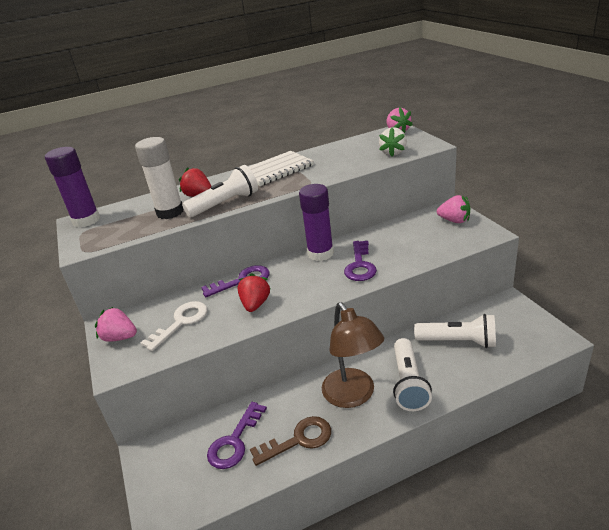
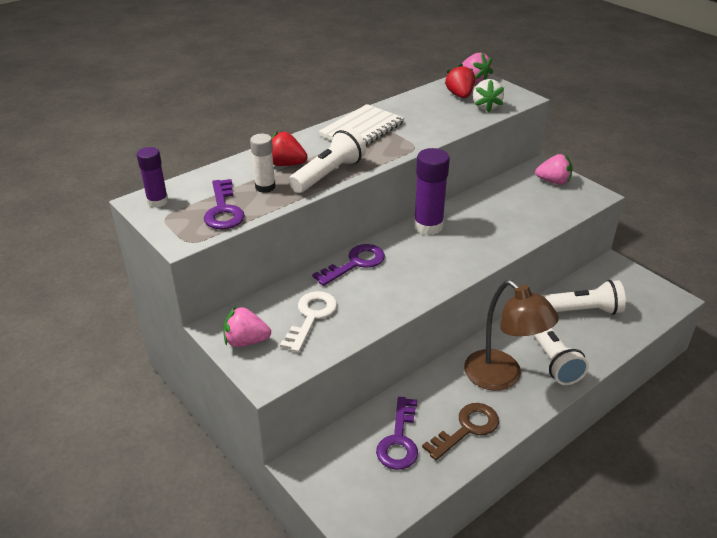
camera: 20 degrees left, 5 degrees up
(86, 220) = (157, 201): purple glue stick -> purple glue stick, size x0.62
(170, 212) = (265, 187): white glue stick -> white glue stick, size x0.62
(255, 304) = (387, 289): red strawberry -> red strawberry (460, 95)
(360, 265) = (479, 237): purple key -> purple key (223, 210)

